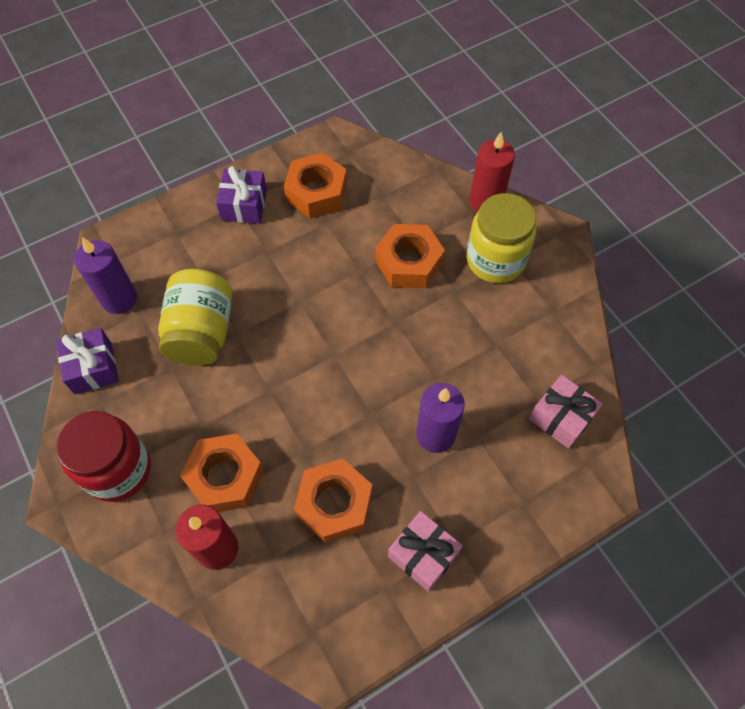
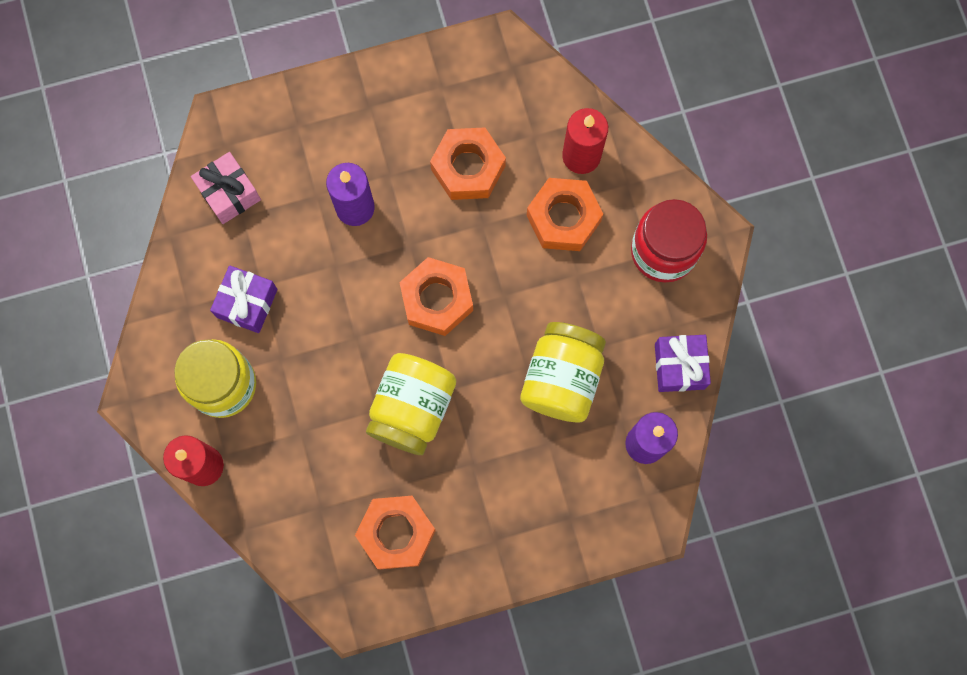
camera: 165 degrees left, 15 degrees up
(244, 205) = (485, 537): purple gift -> purple gift (247, 303)
(329, 279) = (412, 408): none -> yellow jar
(409, 262) = (318, 407): orange nut -> orange nut (437, 299)
(423, 555) = (402, 105): pink gift -> none

